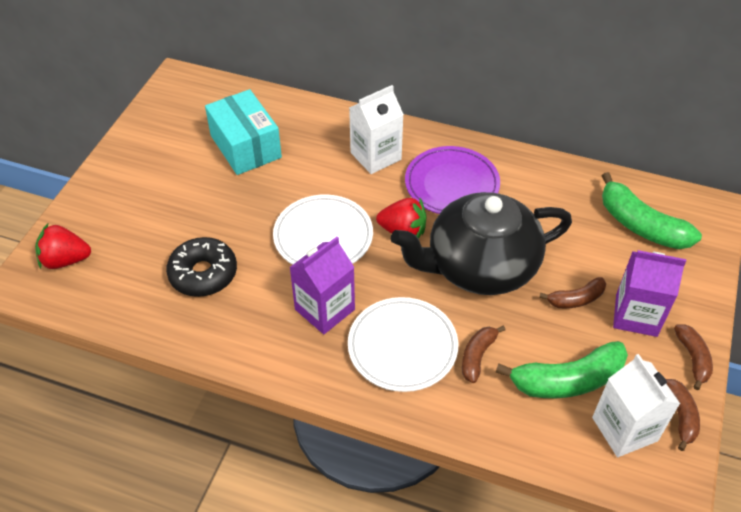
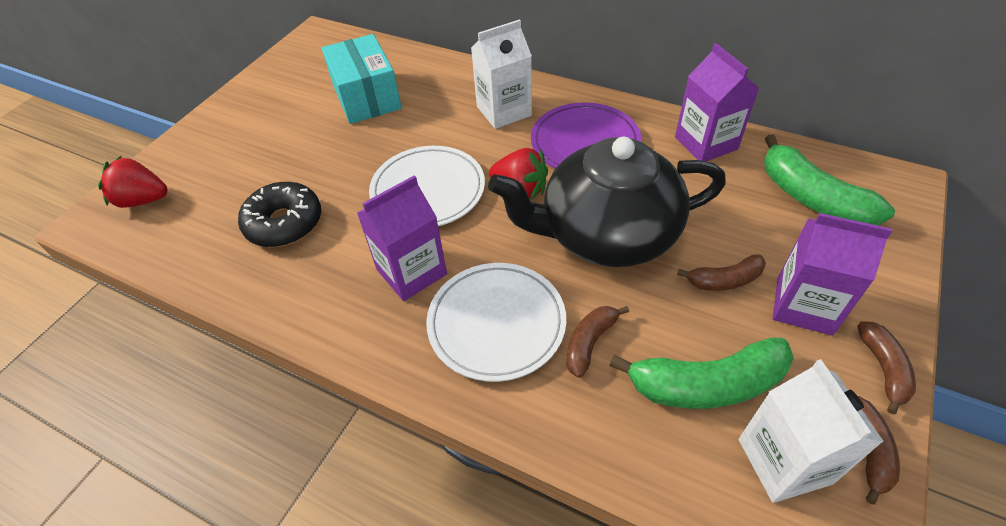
camera: 10 degrees right, 0 degrees up
(554, 180) = (706, 143): none -> purple carton

